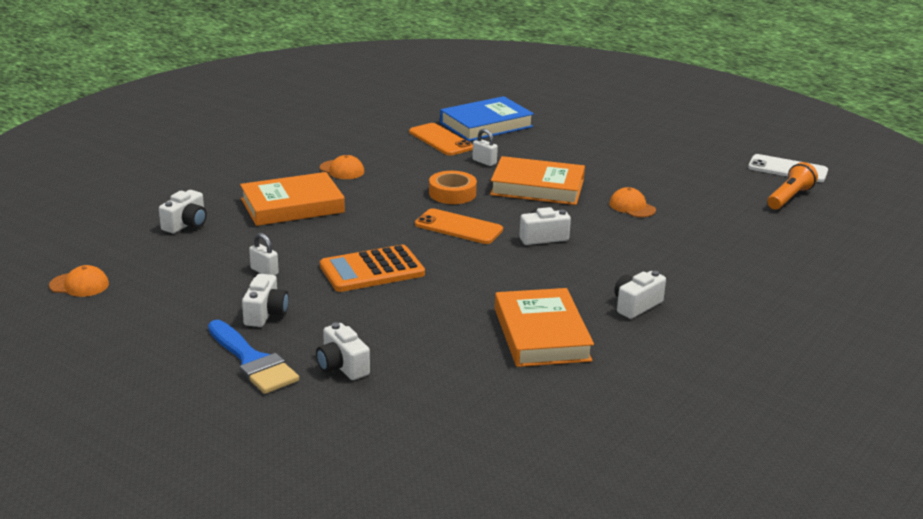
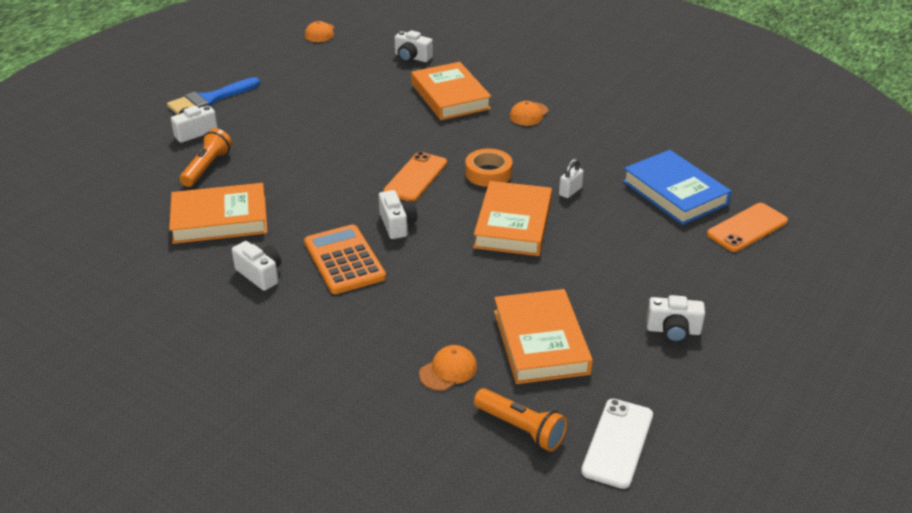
camera: 90 degrees right, 10 degrees up
(264, 271) = (335, 93): white padlock -> none
(265, 313) = (272, 99): white camera -> white camera (673, 330)
(372, 270) = (335, 138): orange calculator -> orange calculator (344, 260)
(431, 350) = (207, 167): none -> orange flashlight
(441, 140) = (619, 164): orange phone -> orange phone (747, 228)
(632, 207) = (474, 287): orange cap -> orange cap (448, 370)
(693, 186) = (540, 342): none -> orange book

